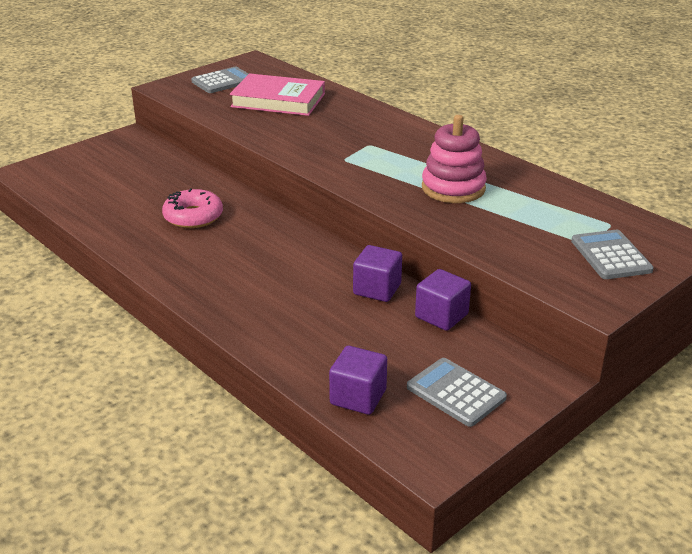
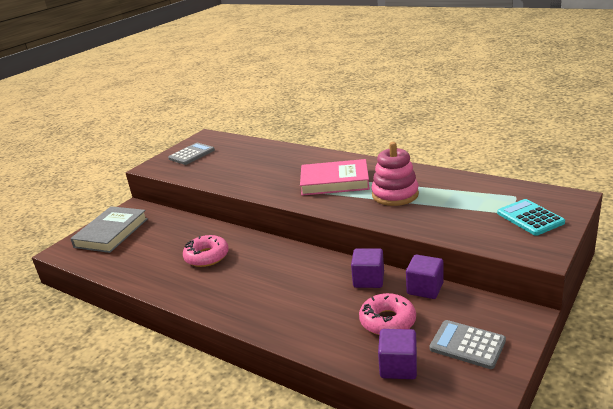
camera: 10 degrees left, 5 degrees down
(92, 162) = (111, 233): none -> grey book
(278, 100) = (238, 159): pink book -> pink book (334, 181)
(373, 343) = (387, 321): none -> pink donut
(610, 256) = (530, 218): grey calculator -> turquoise calculator

